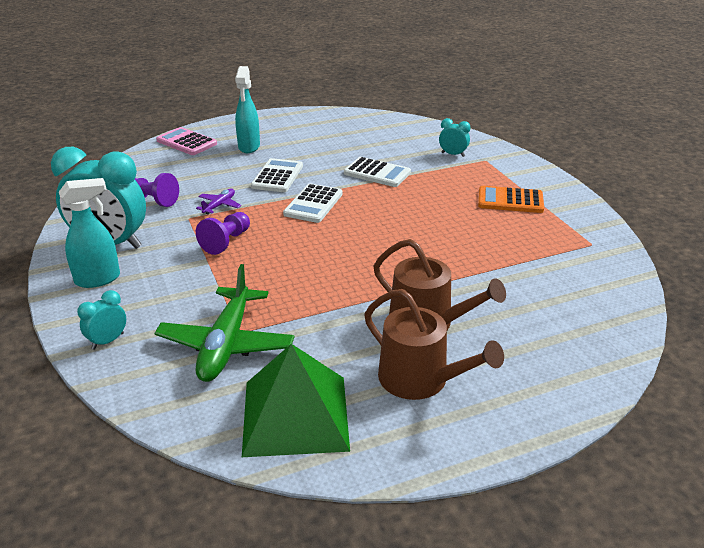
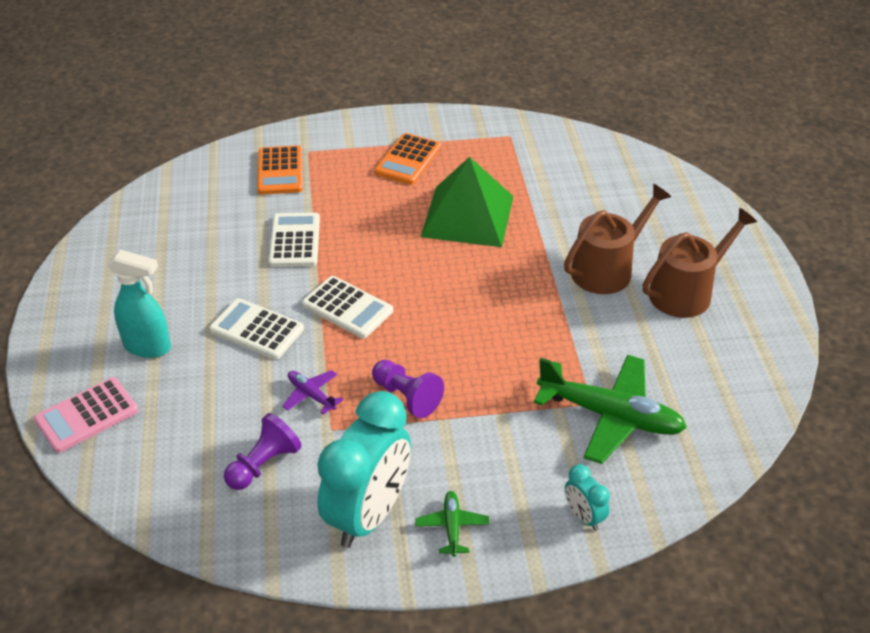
camera: 75 degrees left, 10 degrees up
(98, 279) = (452, 527): turquoise spray bottle -> green plane
(295, 415) = (720, 378): green pyramid -> green pyramid (467, 216)
(377, 173) = (295, 241): white calculator -> white calculator turned 45 degrees counterclockwise
(453, 154) = (280, 171): turquoise clock -> orange calculator

